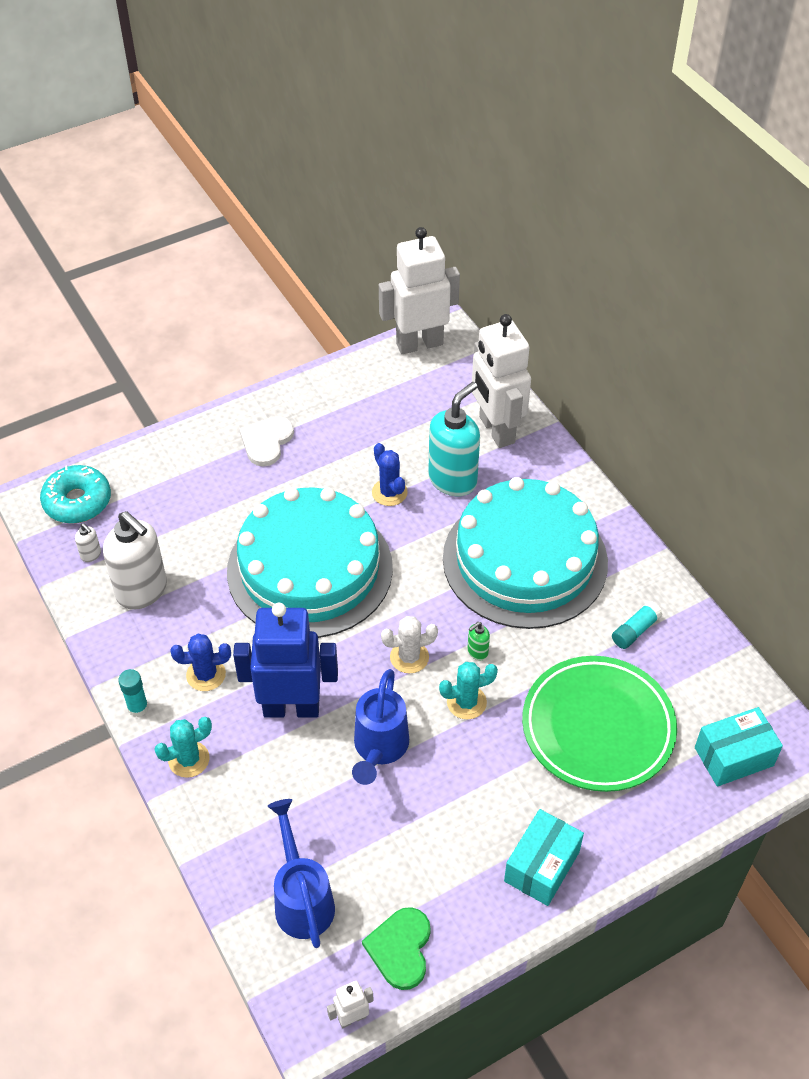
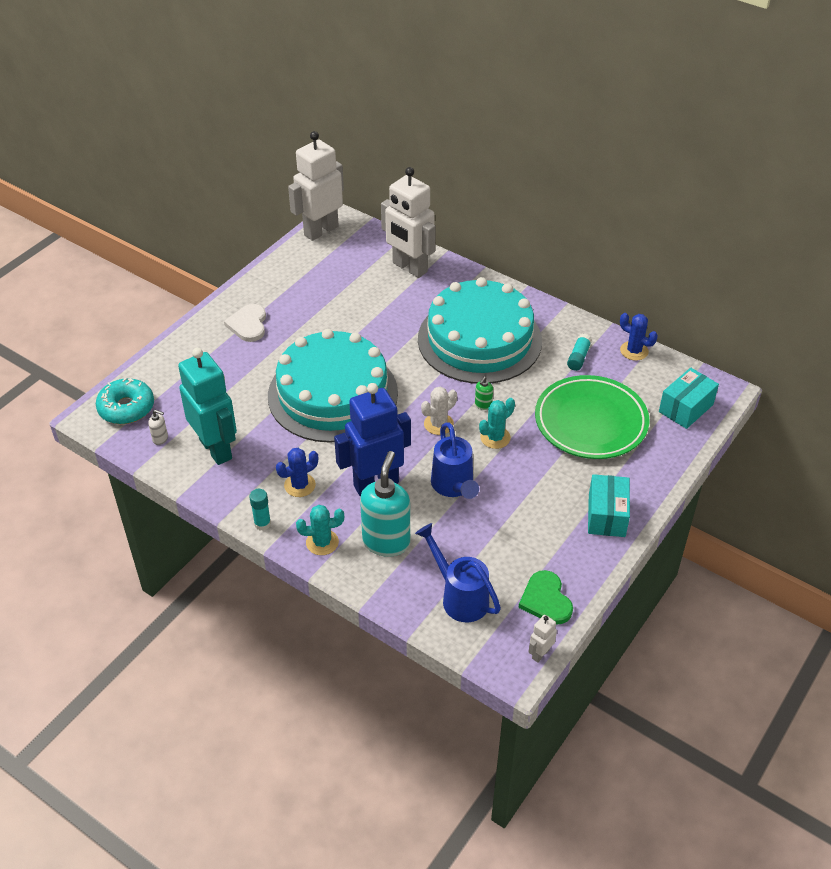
camera: 25 degrees left, 5 degrees down
(142, 591) = (216, 449): white soap dispenser -> turquoise robot
(189, 759) = (322, 542): turquoise cactus -> turquoise cactus turned 45 degrees clockwise
(389, 492) = (359, 328): blue cactus -> blue cactus (634, 351)
(453, 480) = (399, 307): turquoise soap dispenser -> turquoise soap dispenser (386, 542)

